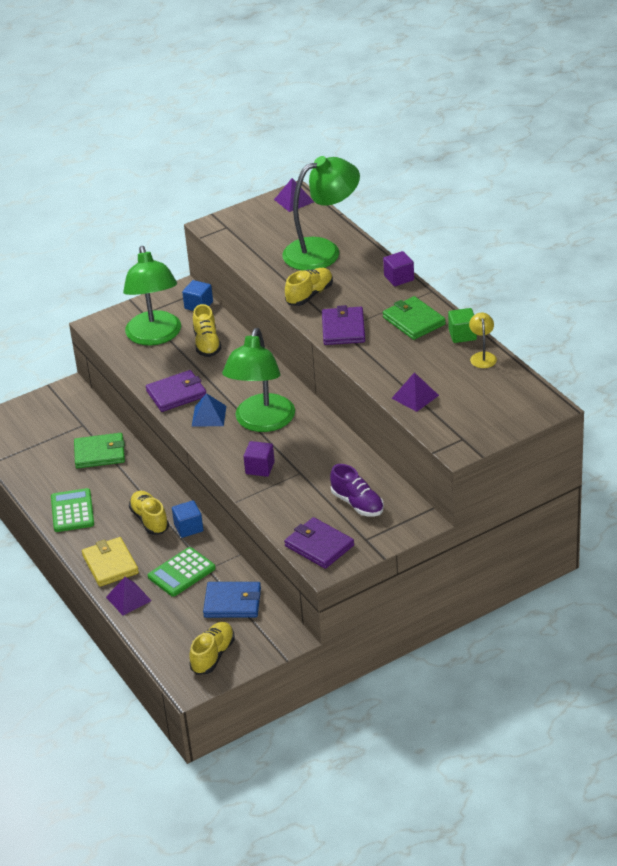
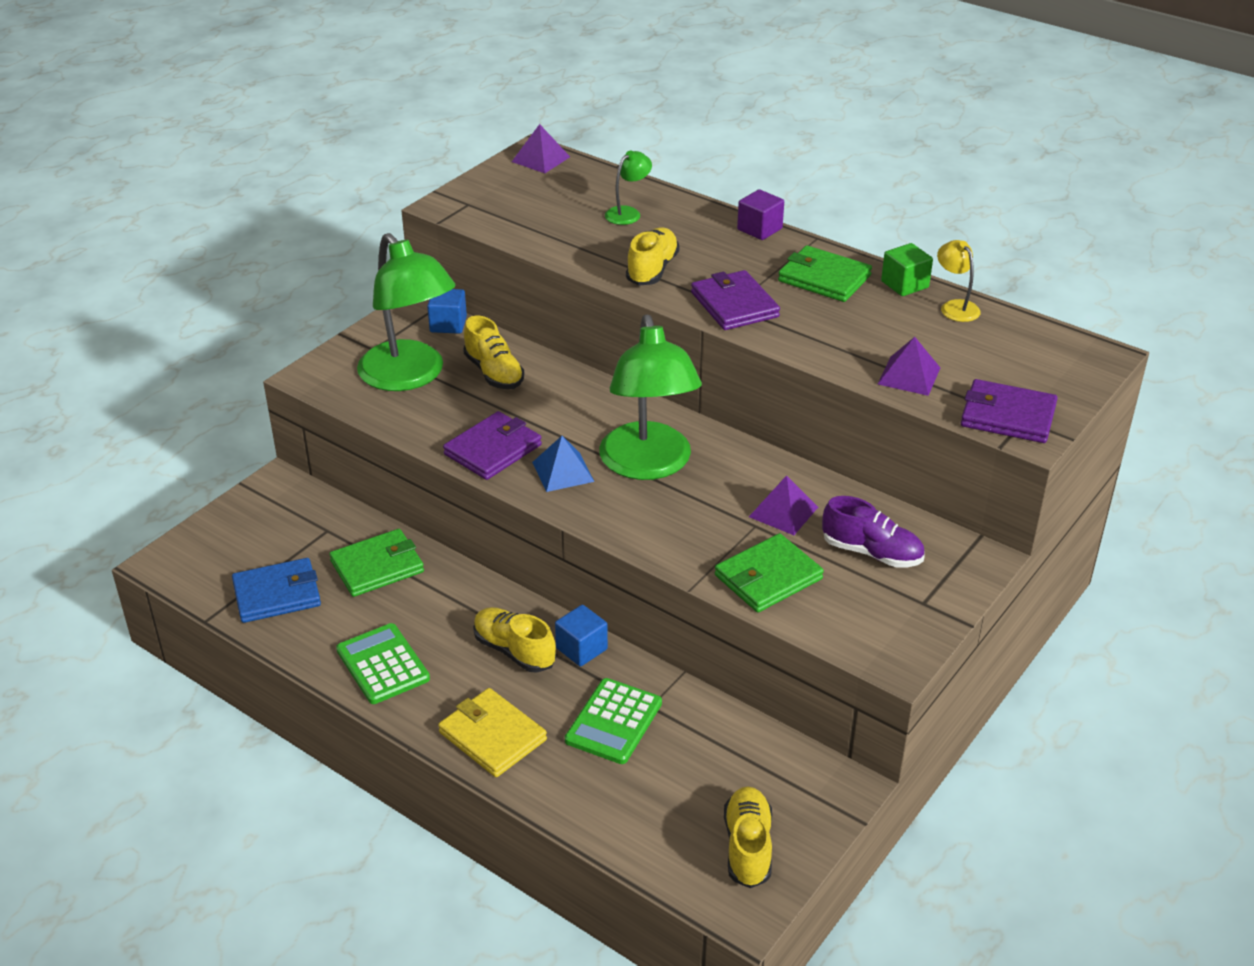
camera: 25 degrees left, 0 degrees up
(128, 598) = (554, 786): purple pyramid -> purple pyramid (783, 511)
(232, 602) = (722, 750): blue wallet -> blue wallet (277, 594)
(260, 468) = (691, 531): purple cube -> none
(286, 504) = (768, 577): none -> green wallet
(319, 546) = (863, 629): purple wallet -> purple wallet (1007, 416)
(322, 251) = (628, 213): green lamp -> green lamp, size x0.43

